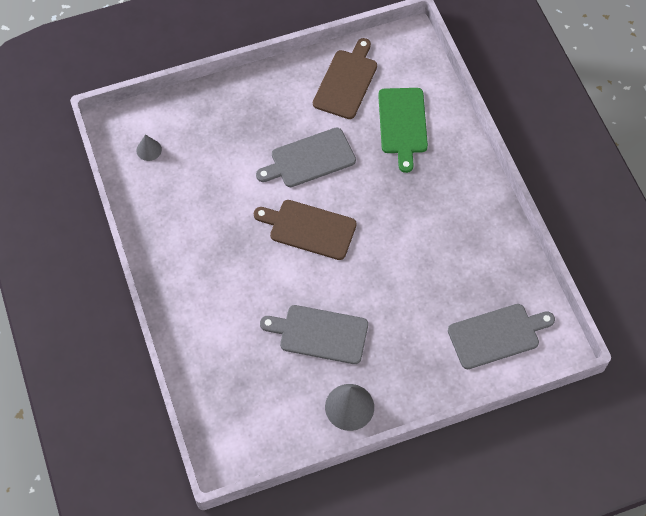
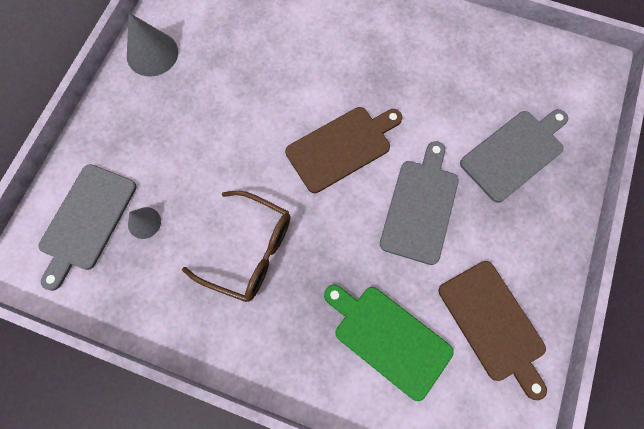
camera: 130 degrees right, 10 degrees up
(149, 150) = (543, 76): grey cone -> grey cone (144, 222)
(320, 334) = (233, 79): grey cutting board -> grey cutting board (514, 153)
(424, 228) = (249, 250): none -> brown glasses

